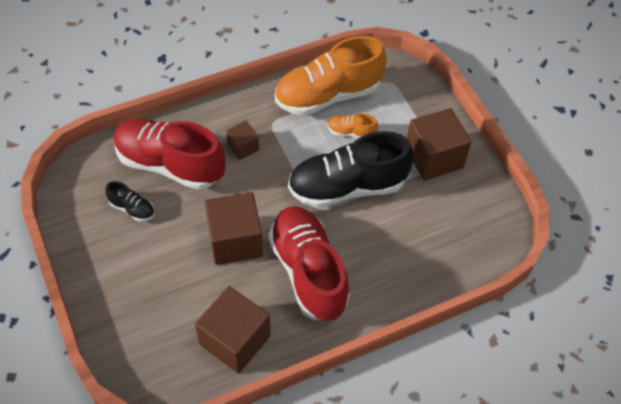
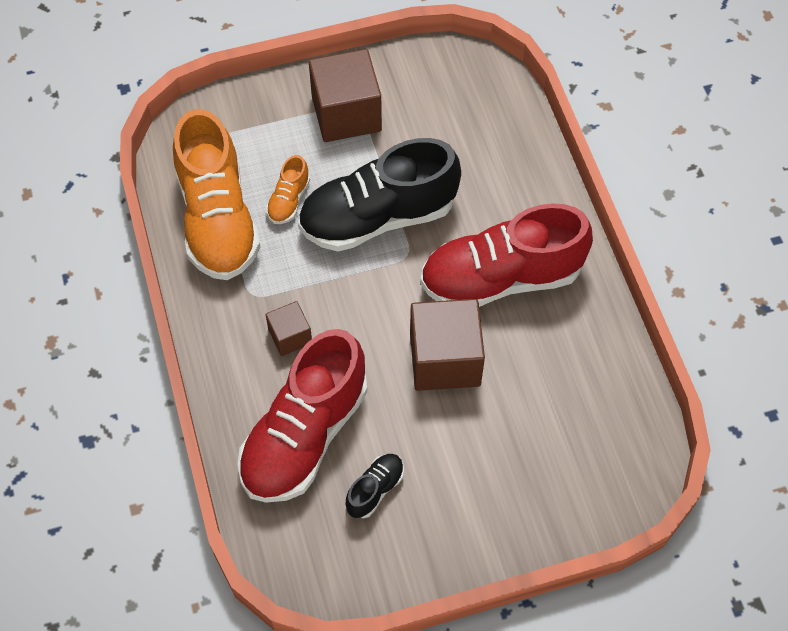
camera: 80 degrees left, 5 degrees up
(235, 340) = (591, 371): brown cube -> none
(347, 187) = (378, 217): black shoe -> black shoe turned 75 degrees clockwise

